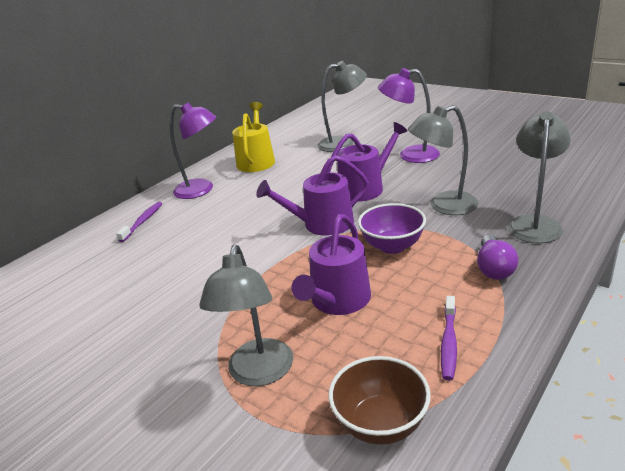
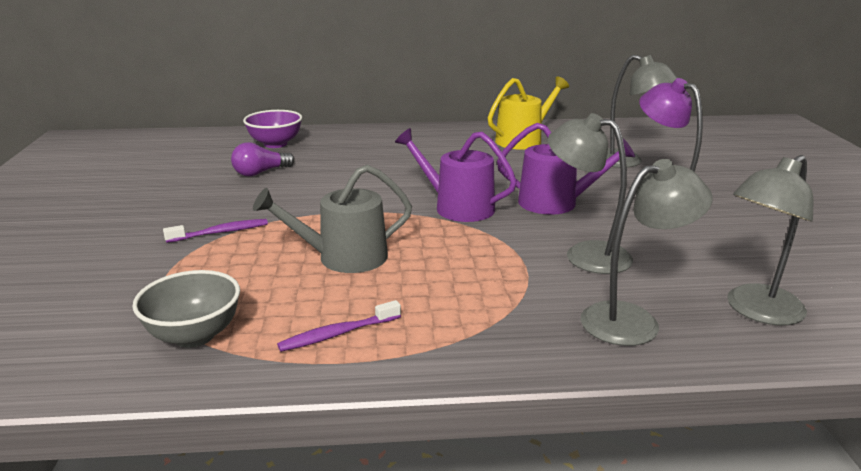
camera: 45 degrees right, 5 degrees down
(143, 221) = (361, 140): purple toothbrush -> purple toothbrush (221, 232)
(201, 190) = (439, 140): purple lamp -> none
(259, 373) = (213, 260): grey lamp -> grey lamp (757, 311)
(338, 301) = (344, 258): purple watering can -> grey watering can
(380, 424) = (194, 335): brown bowl -> grey bowl
(392, 246) = (466, 253): purple bowl -> purple bowl (275, 144)
(494, 268) = (499, 321): purple light bulb -> purple light bulb (260, 173)

